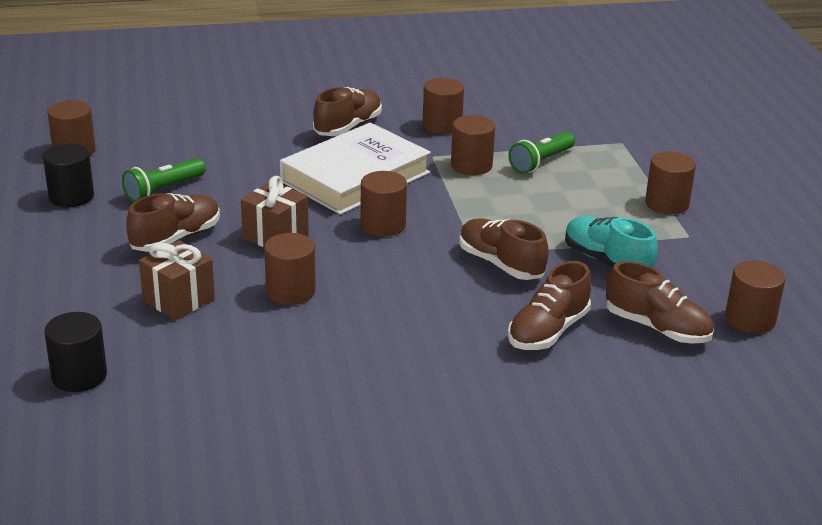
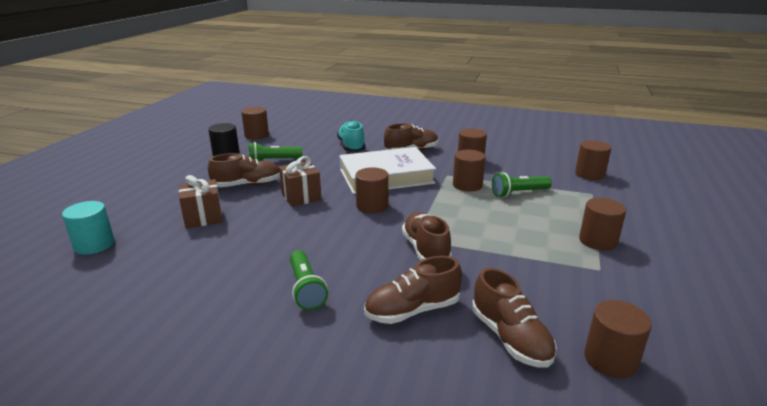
camera: 30 degrees right, 5 degrees down
(79, 376) = (94, 245): black cylinder -> turquoise cylinder
(290, 291) = (269, 230): brown cylinder -> brown cylinder (589, 174)
(417, 344) = (306, 288): none -> green flashlight
(607, 261) = (511, 270): turquoise shoe -> turquoise shoe (351, 147)

